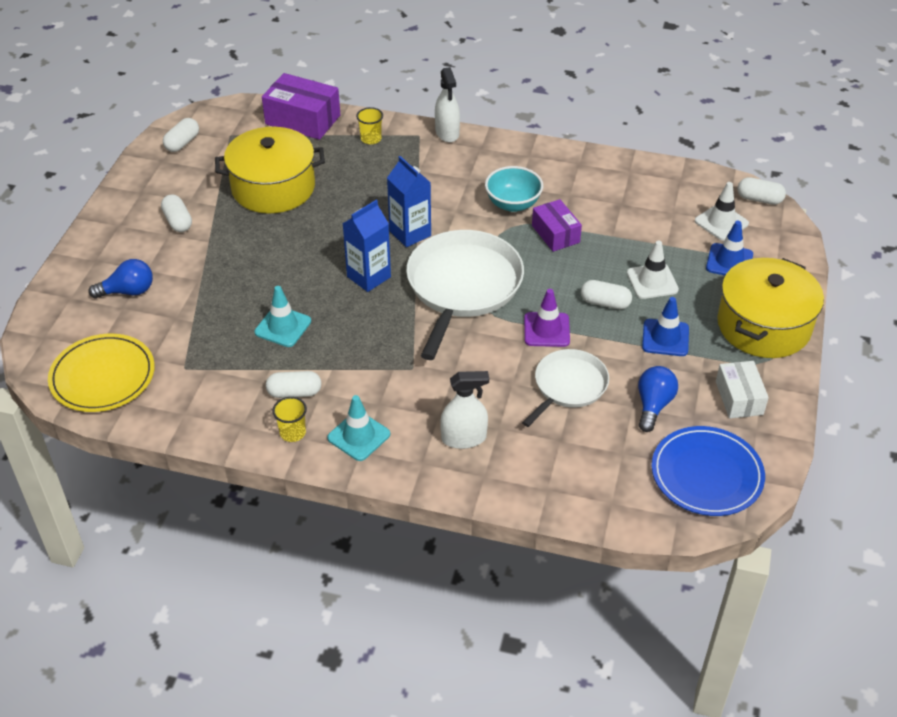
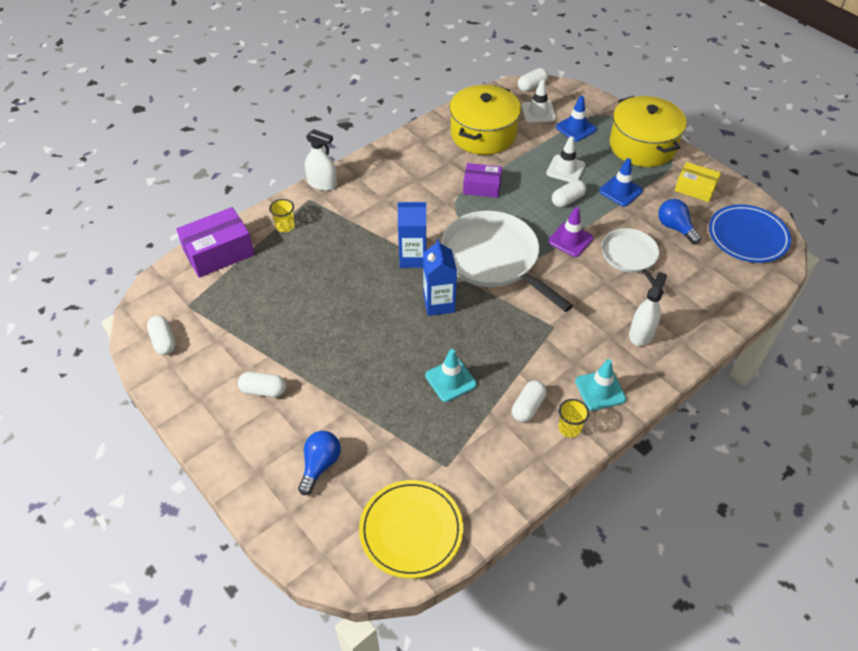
camera: 55 degrees left, 5 degrees up
(273, 187) = (283, 309): yellow pot -> yellow pot (483, 134)
(513, 204) = (432, 191): turquoise bowl -> none
(739, 398) = (695, 189): white box -> yellow box

